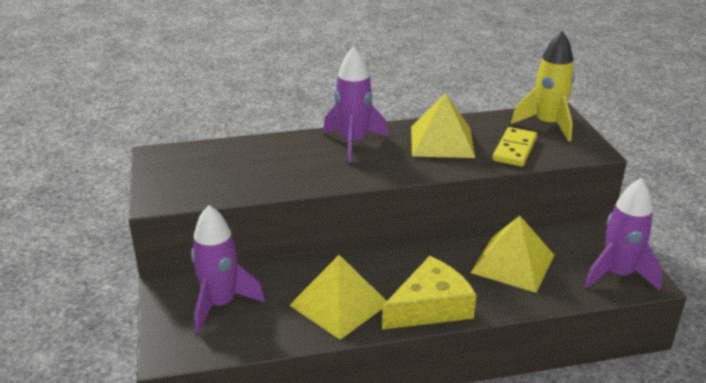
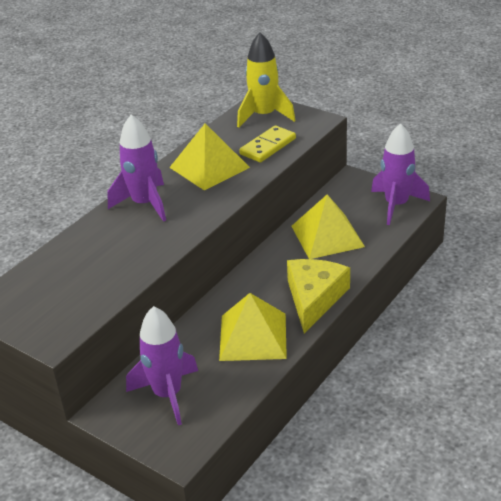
camera: 40 degrees left, 5 degrees up
(514, 149) = (268, 146): yellow domino -> yellow domino turned 60 degrees clockwise

